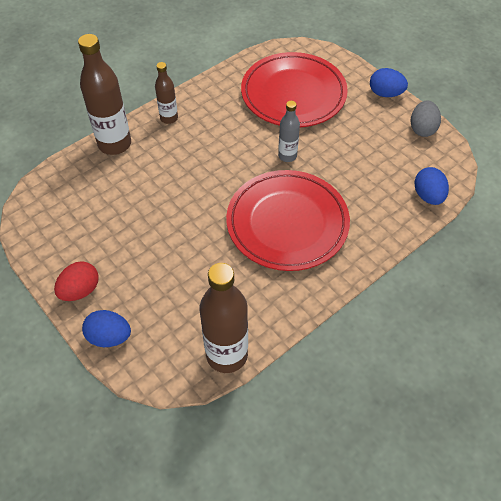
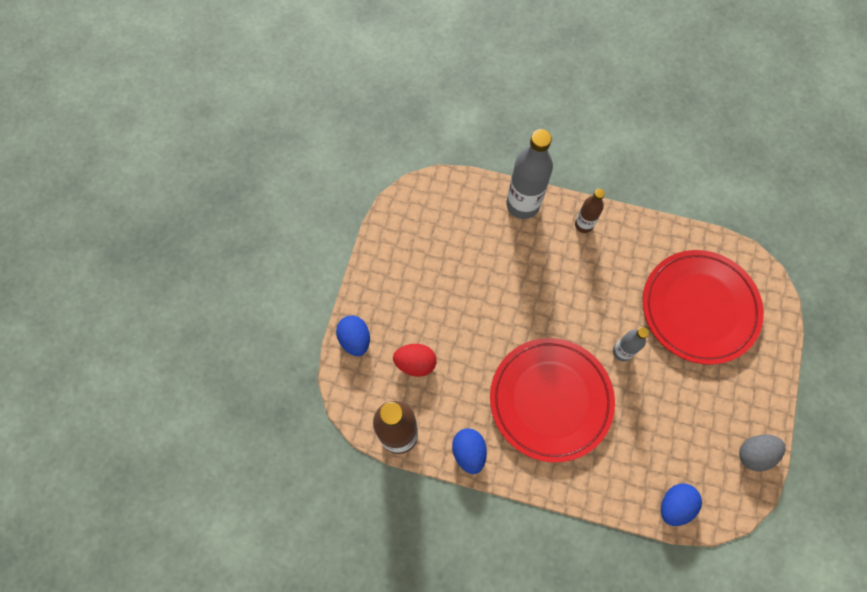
camera: 55 degrees right, 15 degrees up
(80, 290) = (376, 289): red egg -> red egg (415, 363)
(114, 144) = (523, 204): brown bottle -> grey bottle
(385, 93) = (772, 392): blue egg -> blue egg (469, 452)

